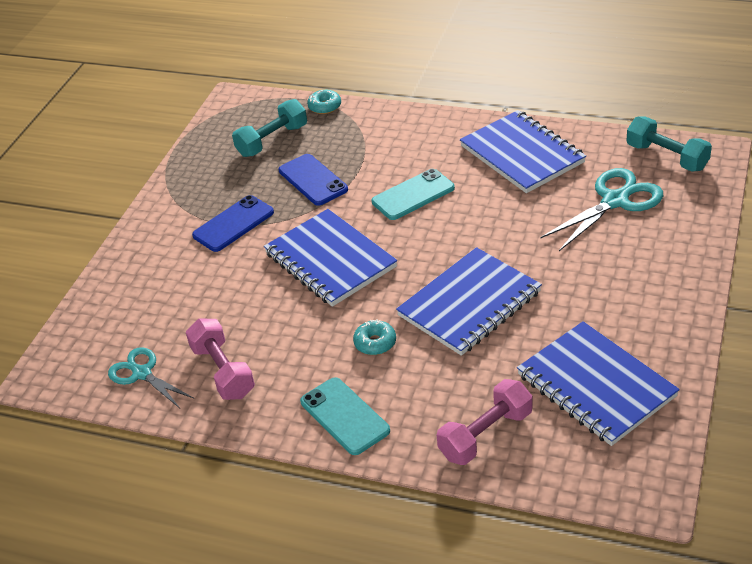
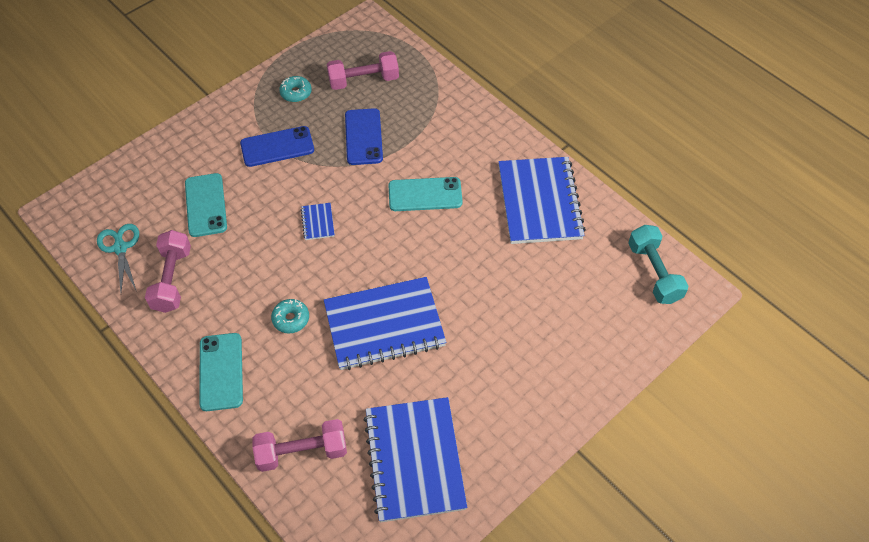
camera: 25 degrees right, 15 degrees up
(202, 299) = (206, 205): none -> turquoise phone
(272, 140) = (363, 80): turquoise dumbbell -> pink dumbbell
(325, 107) = (427, 67): turquoise donut -> turquoise donut (296, 93)
(330, 260) = (317, 222): blue notebook -> blue notebook, size x0.40
(615, 201) = (574, 293): turquoise scissors -> none

